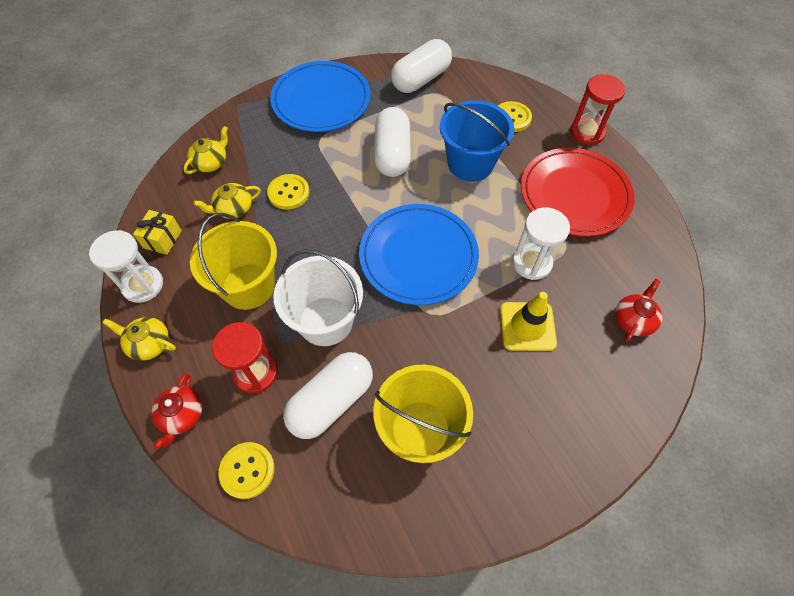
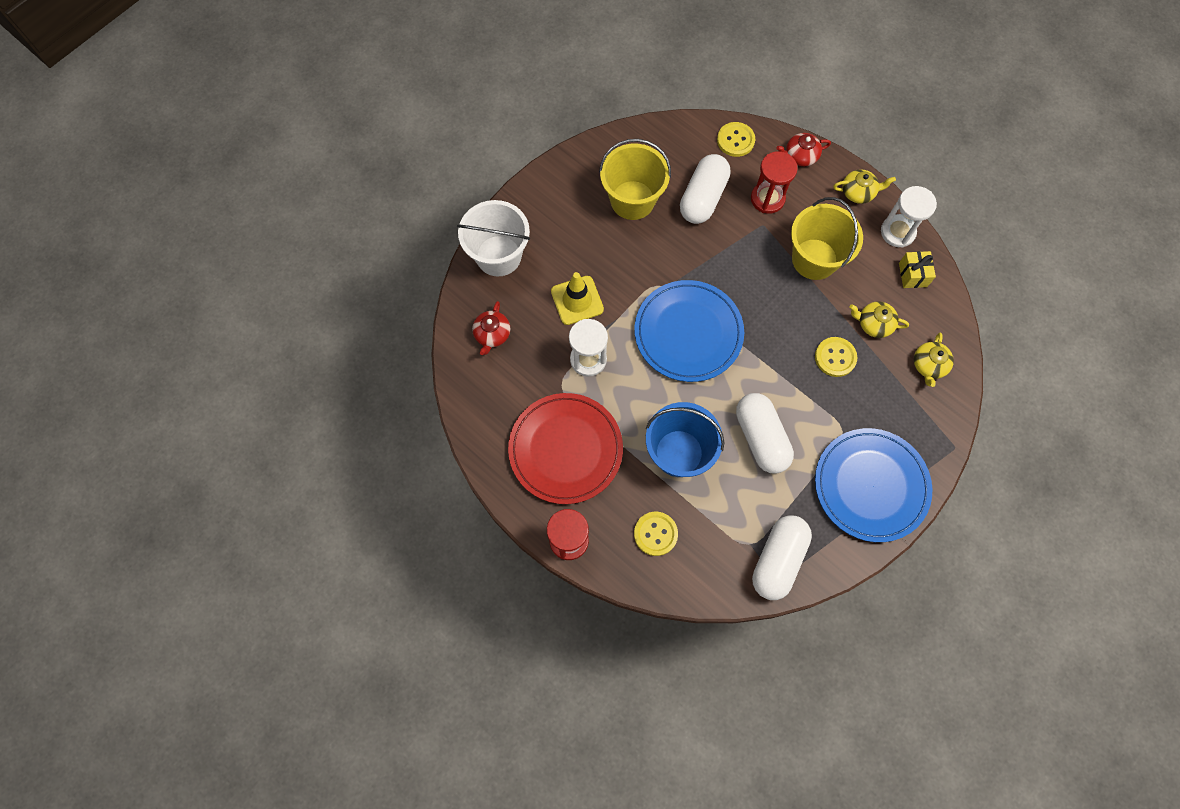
camera: 160 degrees right, 10 degrees up
(182, 415) = (800, 156): red teapot -> red teapot turned 90 degrees counterclockwise
(233, 209) = (873, 324): yellow teapot -> yellow teapot turned 120 degrees counterclockwise
(325, 321) = (737, 252): white bucket -> white bucket (498, 256)

